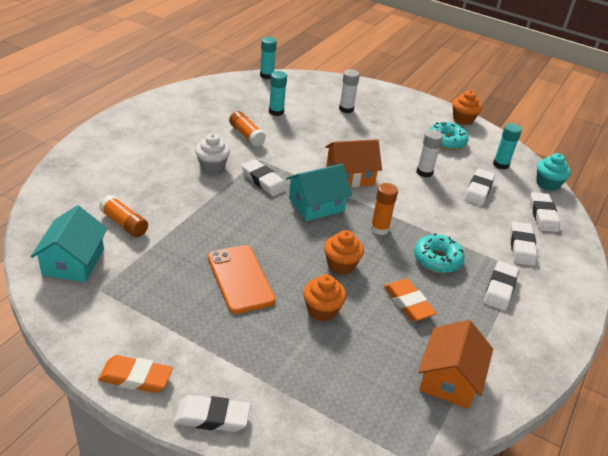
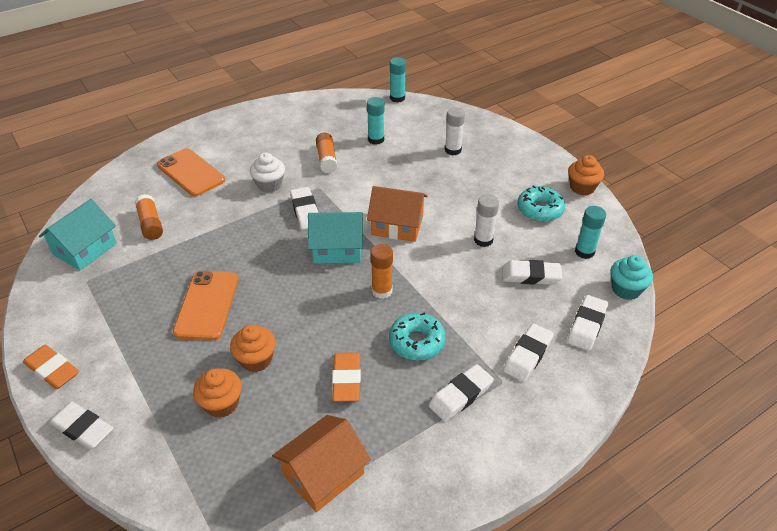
camera: 30 degrees right, 5 degrees up
(126, 170) = (191, 173): none -> orange phone
(341, 265) = (311, 318): orange cupcake -> orange cupcake (222, 404)
(478, 190) = (530, 276): white eraser -> white eraser turned 45 degrees clockwise

